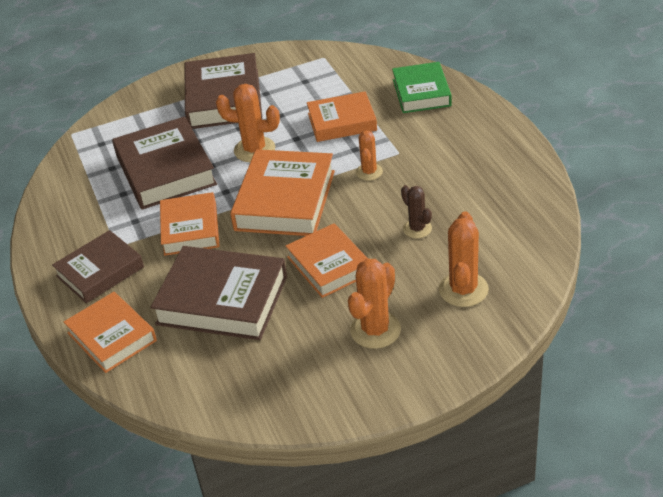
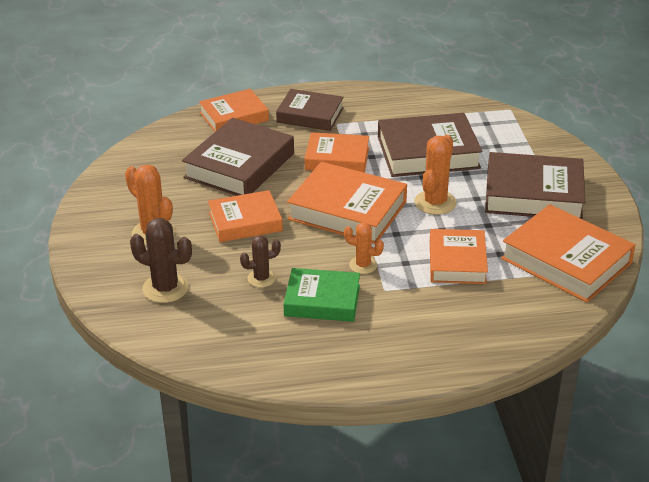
camera: 100 degrees right, 5 degrees down
(100, 271) = (310, 115): brown book -> brown book turned 45 degrees counterclockwise
(317, 70) = (566, 261): none -> orange book
(421, 92) = (489, 327): green book -> green book (322, 300)
(463, 289) = (165, 288): orange cactus -> brown cactus

